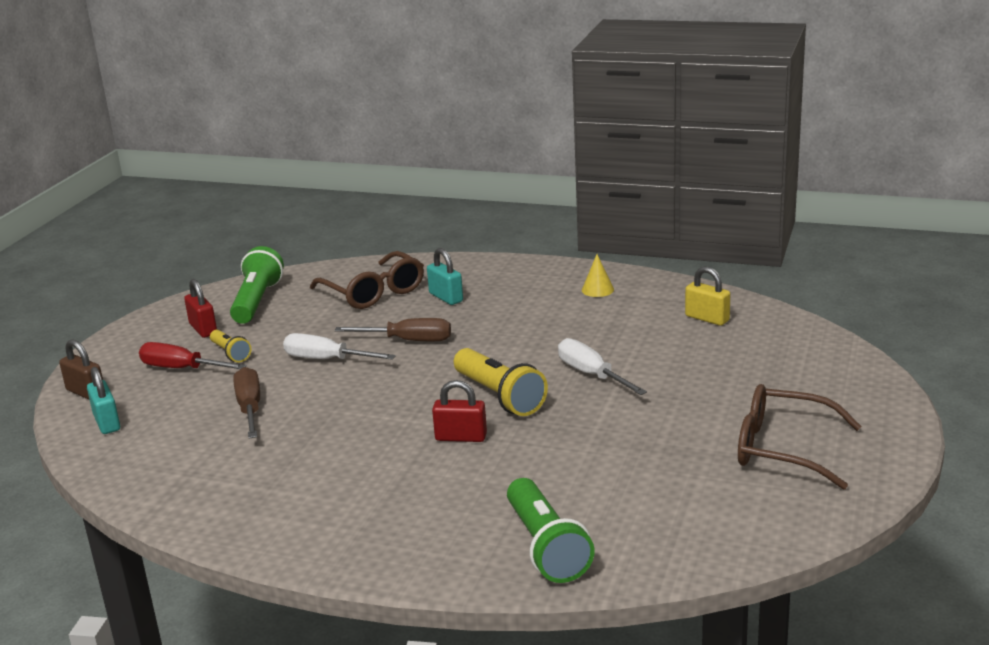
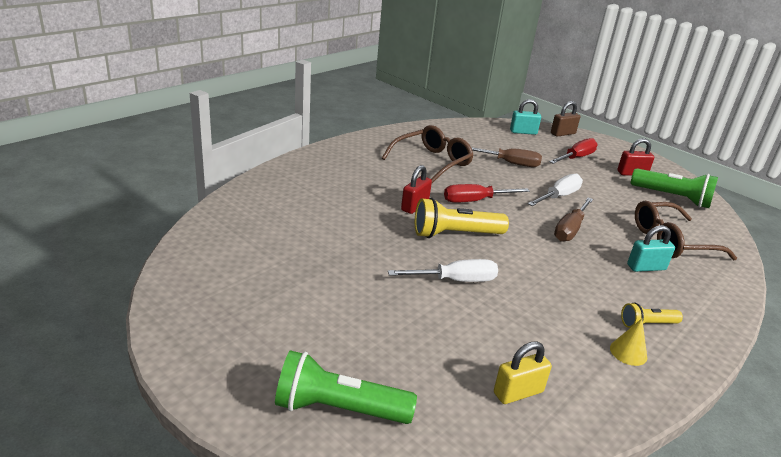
camera: 110 degrees right, 5 degrees up
(230, 353) = (588, 173): yellow flashlight -> yellow flashlight (647, 324)
(399, 404) = (475, 201): none -> red screwdriver
(546, 547) = (276, 192): green flashlight -> green flashlight (338, 408)
(782, 449) = (261, 313): brown glasses -> brown glasses (432, 162)

